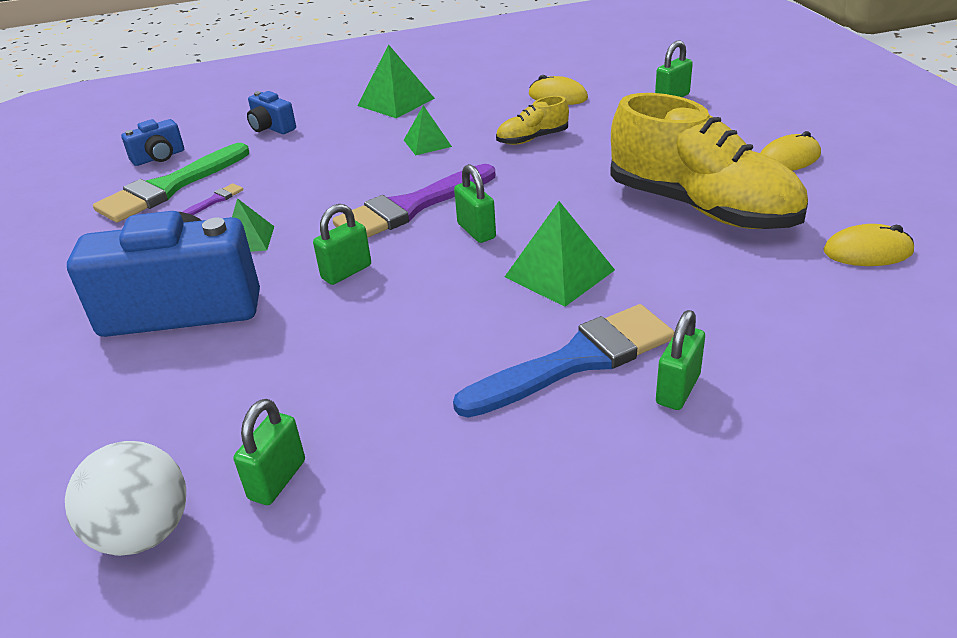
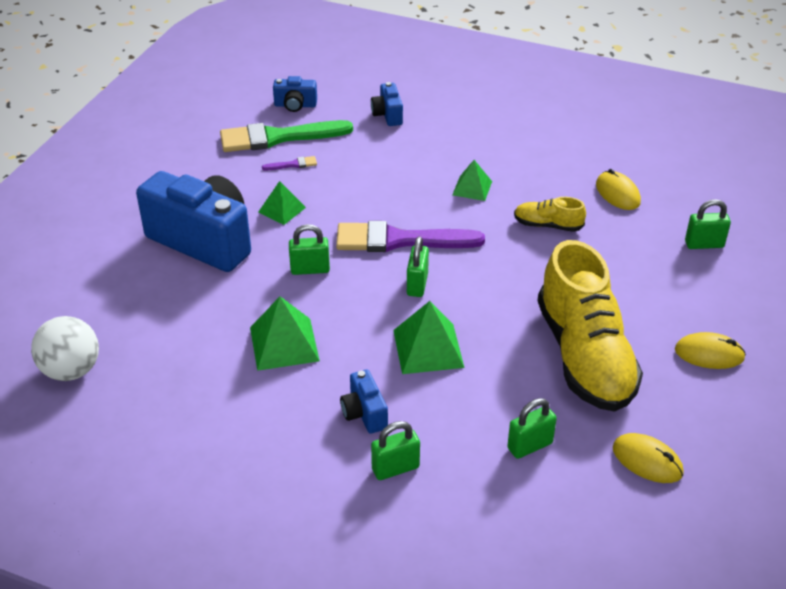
camera: 35 degrees right, 5 degrees up
(277, 480) = (149, 382): green padlock -> green padlock (529, 446)
(395, 102) = (495, 134): green pyramid -> green pyramid (284, 344)
(576, 360) = (364, 413): blue brush -> blue camera

